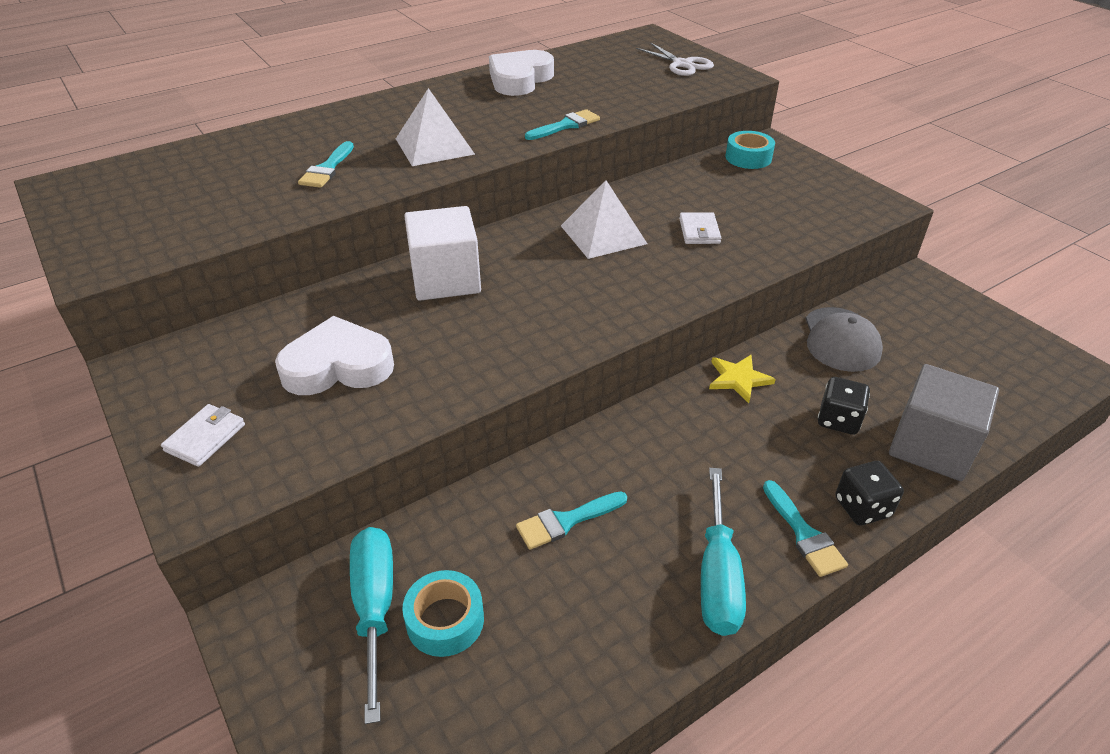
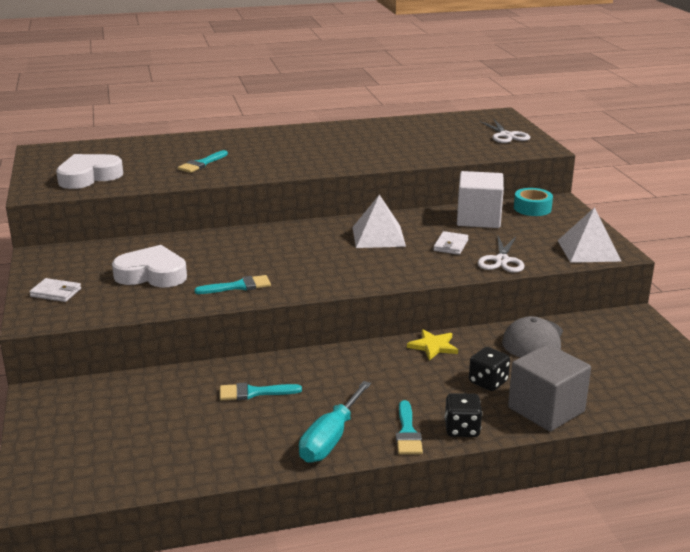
camera: 20 degrees right, 15 degrees down
(205, 437) = (56, 292): white wallet -> white wallet turned 60 degrees clockwise
(375, 607) = (111, 405): turquoise screwdriver -> none
(434, 146) = (280, 161): white pyramid -> white pyramid (588, 250)
(445, 279) = (250, 243): white cube -> white cube (478, 219)
(445, 620) = (147, 420): turquoise tape -> none
(519, 79) = (373, 130): white heart -> white heart (89, 177)
(566, 125) = (381, 161): turquoise brush -> turquoise brush (238, 286)
(774, 242) = (502, 260): none -> white scissors

